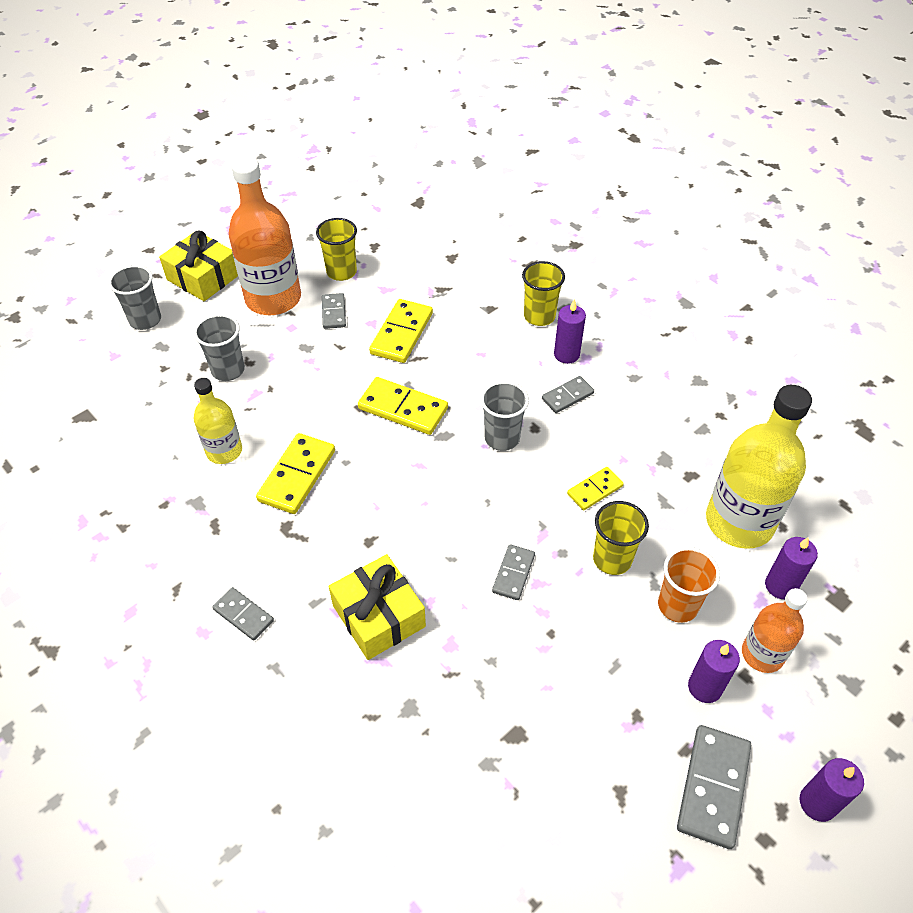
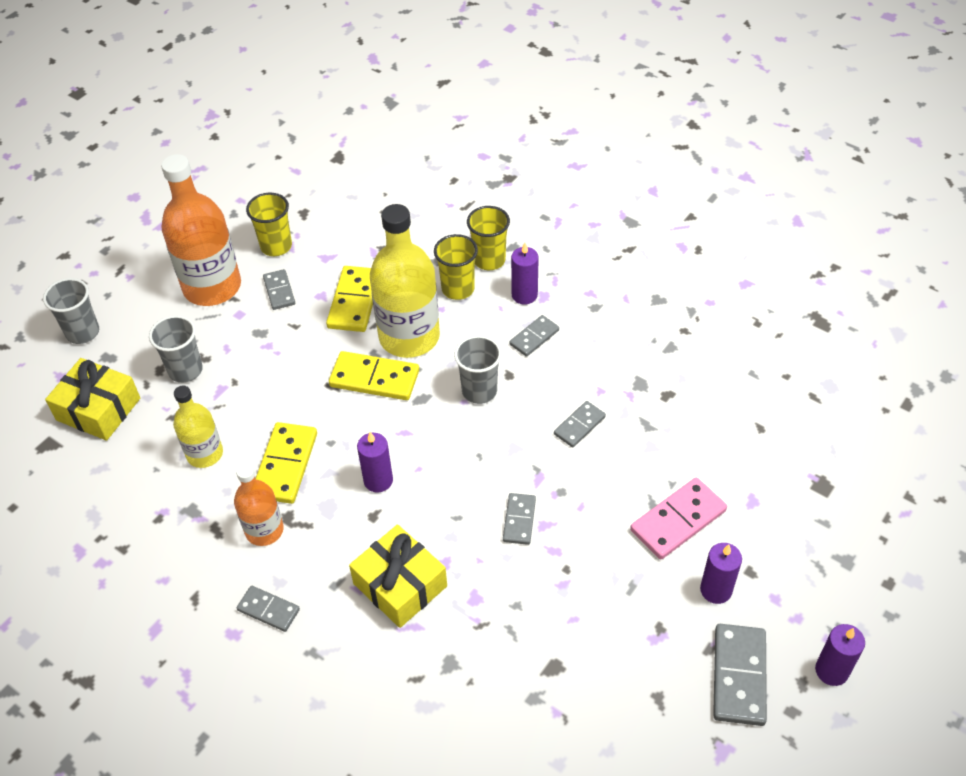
camera: 10 degrees left, 0 degrees up
(203, 277) = (131, 276): yellow gift -> yellow gift (98, 409)
(594, 490) = (579, 425): yellow domino -> grey domino
(612, 559) = (609, 489): yellow cup -> yellow cup (458, 289)
(677, 605) = (678, 520): orange cup -> pink domino
(739, 522) = (720, 431): yellow bottle -> yellow bottle (409, 337)
(762, 654) = (762, 550): orange bottle -> orange bottle (264, 530)
(780, 586) = (768, 484): purple candle -> purple candle (378, 480)

